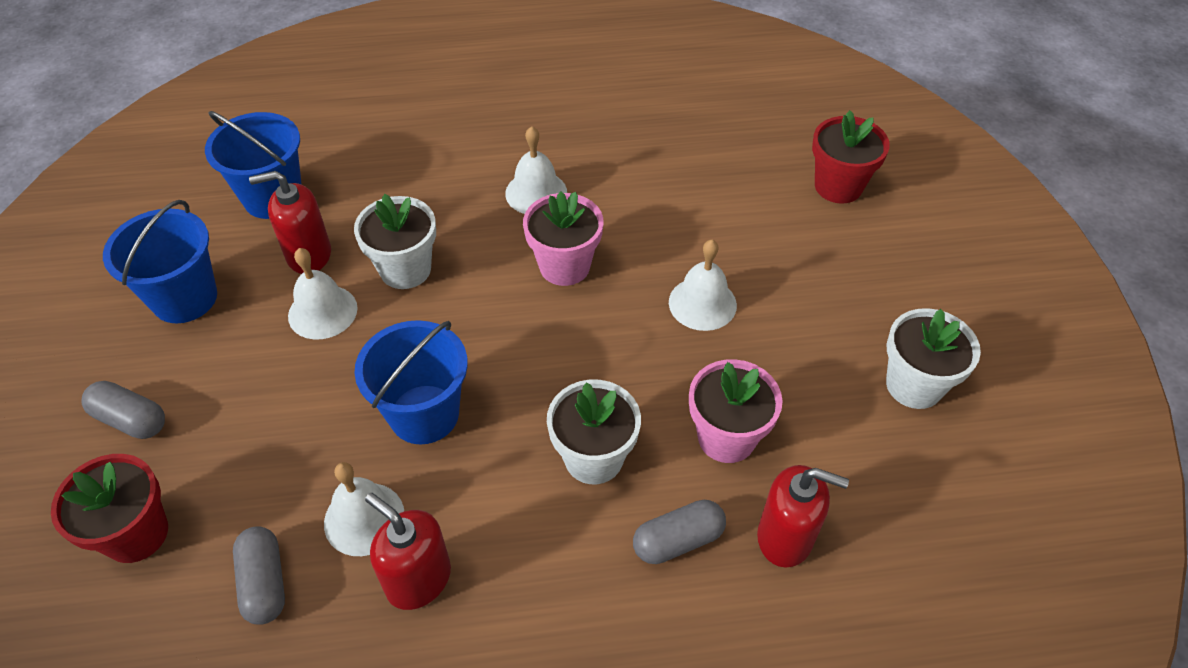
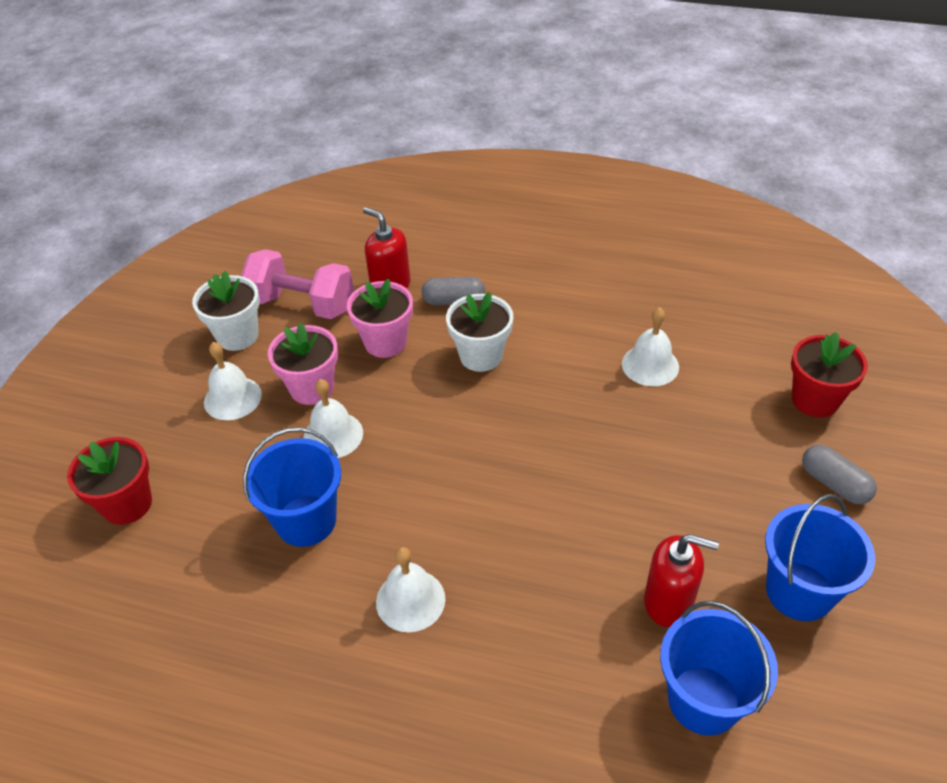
camera: 155 degrees left, 5 degrees down
(264, 583) = (721, 349): grey capsule -> none
(322, 312) = (661, 531): white bell -> white bell (232, 398)
(405, 269) = (573, 551): white flower pot -> none
(418, 579) = (621, 325): red soap dispenser -> none
(424, 414) = (591, 418): blue bucket -> blue bucket (306, 520)
(564, 266) = (425, 505): pink flower pot -> pink flower pot (312, 388)
(879, 460) = (302, 304): none -> pink dumbbell

